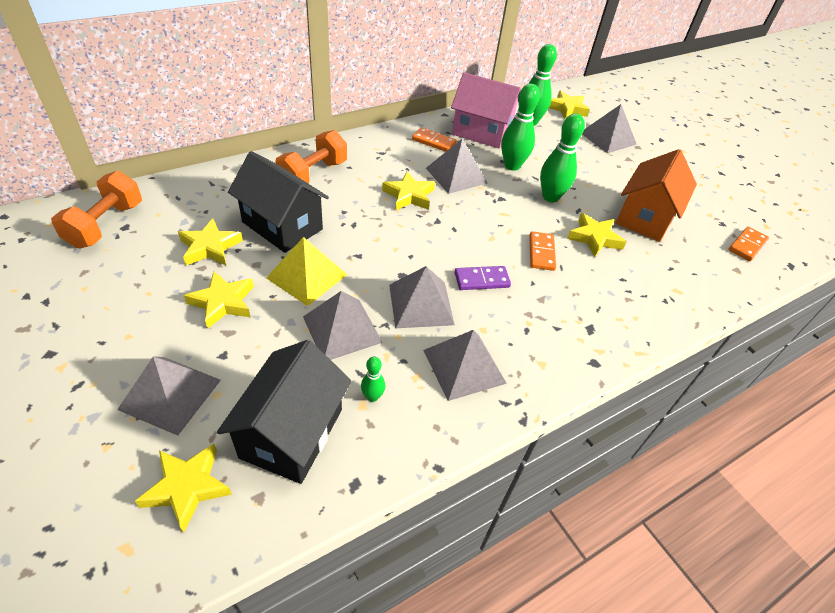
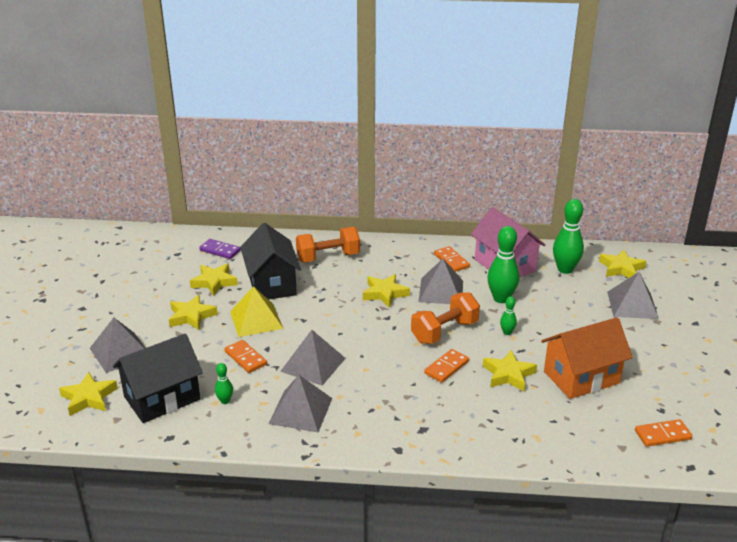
camera: 40 degrees right, 15 degrees down
(106, 225) = (168, 249): orange dumbbell -> orange dumbbell (444, 331)
(342, 329) = (245, 358): grey pyramid -> orange domino
(481, 280) = (375, 367): purple domino -> purple domino (220, 250)
(550, 197) = (507, 332): green bowling pin -> green bowling pin, size x0.49

